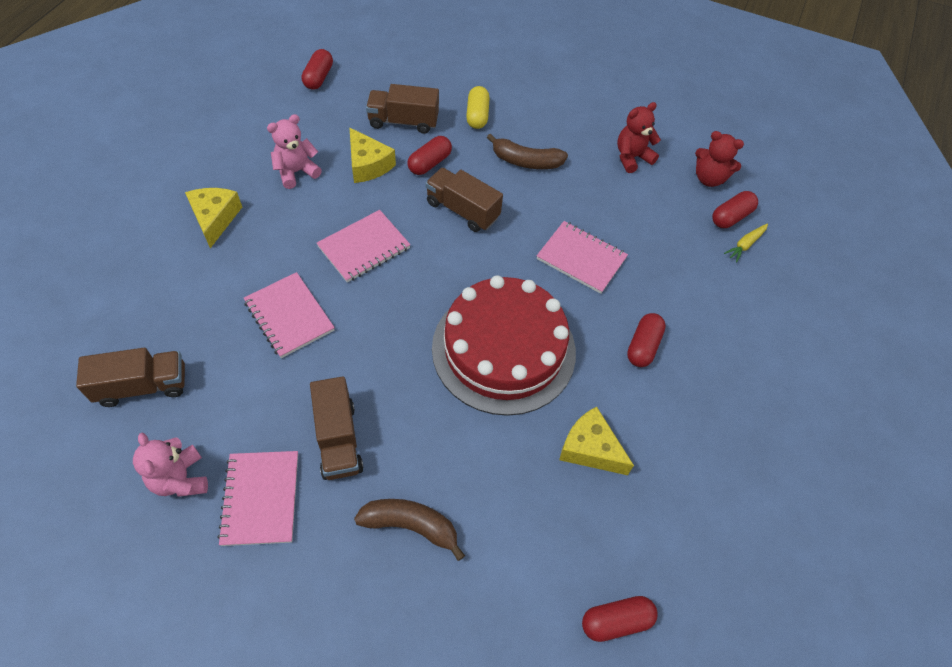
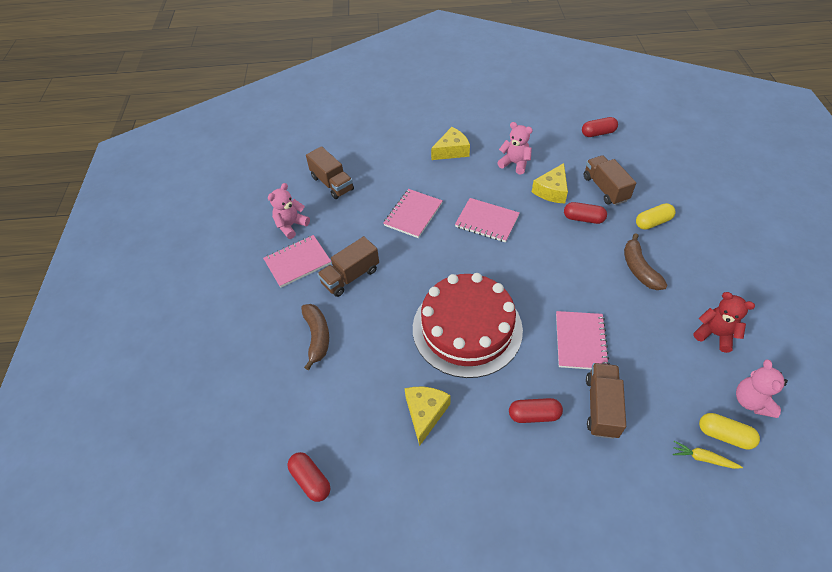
camera: 70 degrees right, 5 degrees down
(462, 210) = (560, 254): brown truck -> brown truck (601, 406)
(709, 178) = (751, 401): red teddy bear -> pink teddy bear
(731, 217) = (724, 435): red capsule -> yellow capsule

